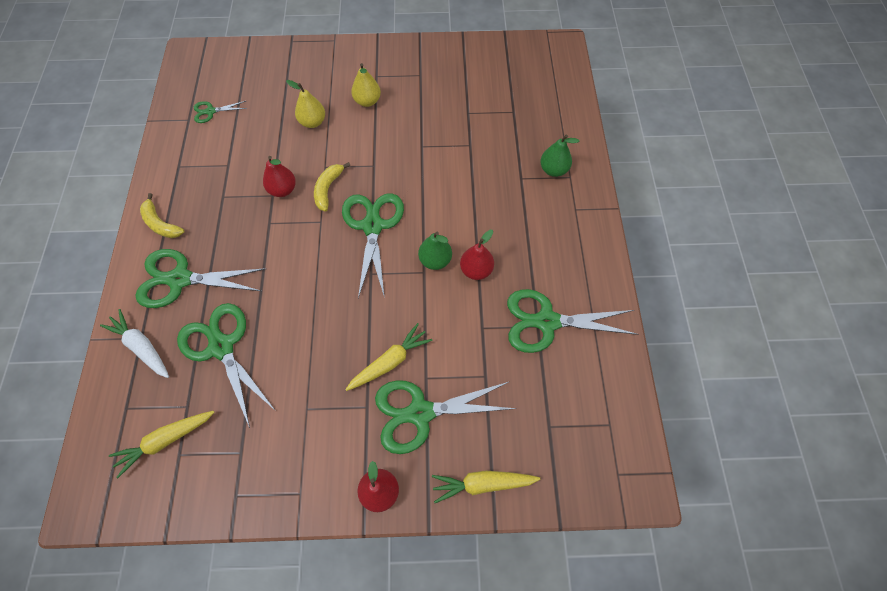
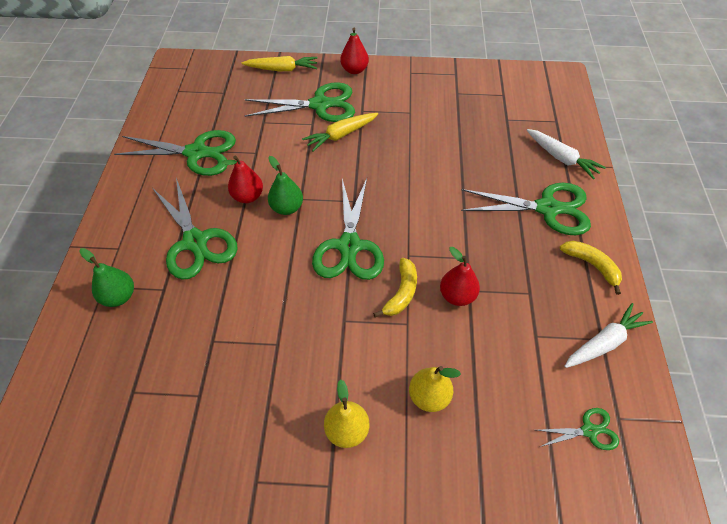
camera: 175 degrees left, 10 degrees down
(165, 441) = (516, 102): yellow carrot -> none
(177, 164) = (604, 342): none -> white carrot
(221, 347) = (489, 154): green scissors -> green scissors (195, 242)

